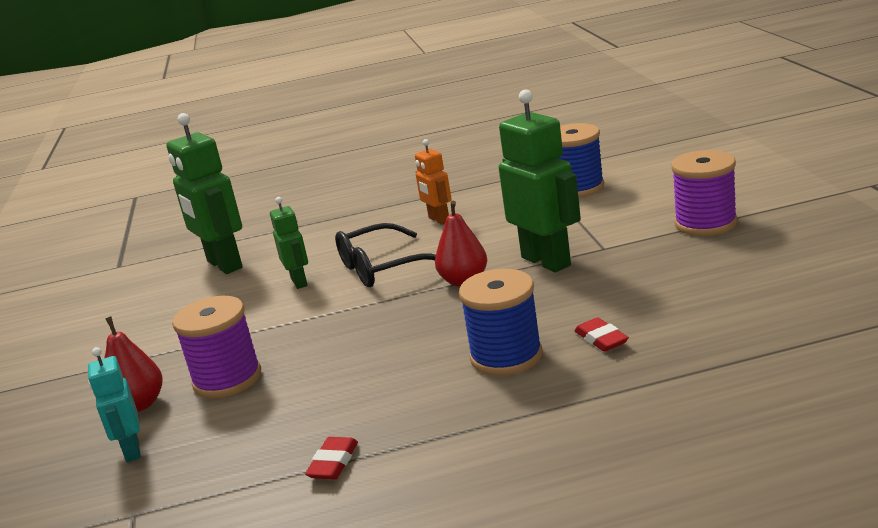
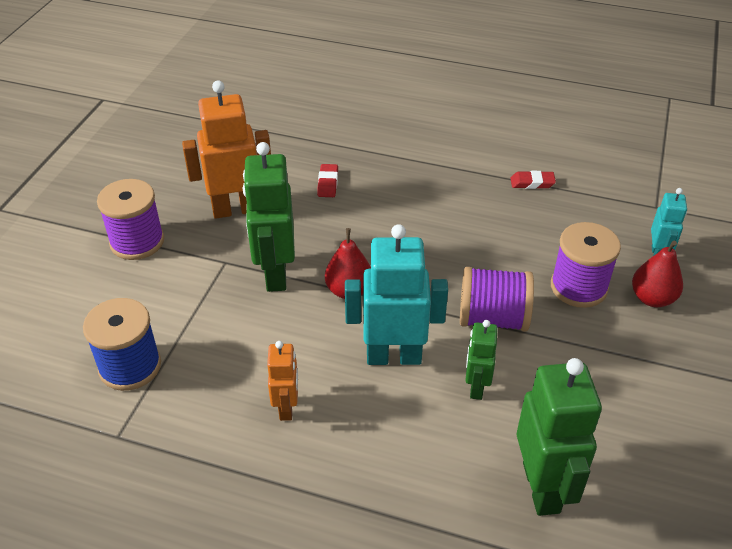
camera: 155 degrees left, 20 degrees up
(309, 321) = (492, 318): none -> purple spool
(333, 463) = (532, 183): red eraser -> red eraser turned 45 degrees clockwise
(382, 268) = (393, 356): black glasses -> turquoise robot
(506, 356) = (389, 201): blue spool -> none
(661, 277) = (236, 209): none -> orange robot

